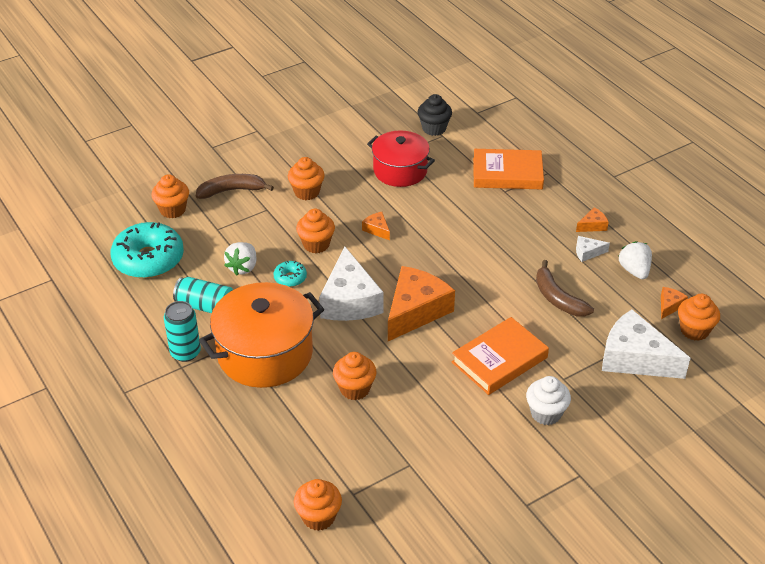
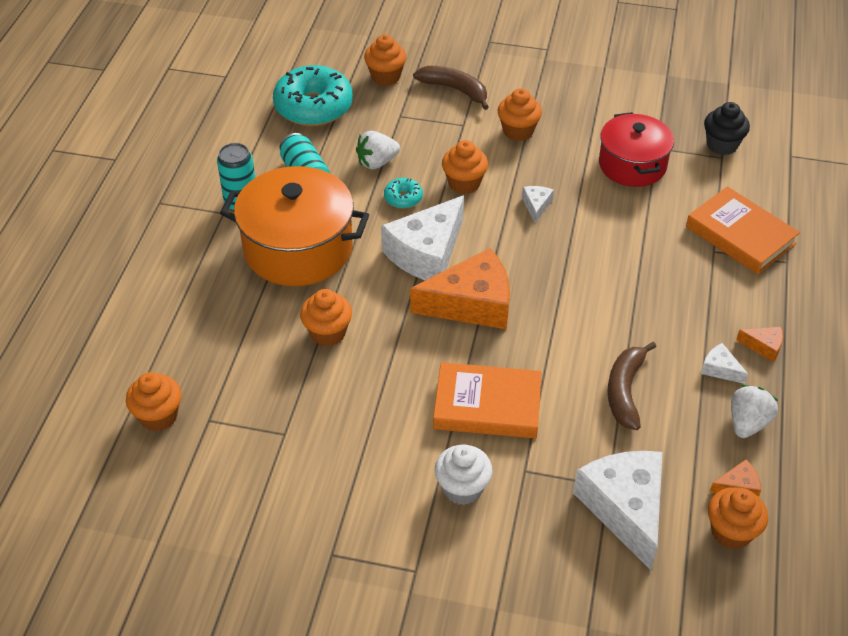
camera: 45 degrees right, 5 degrees up
(377, 229) = (536, 206): orange cheese -> white cheese

